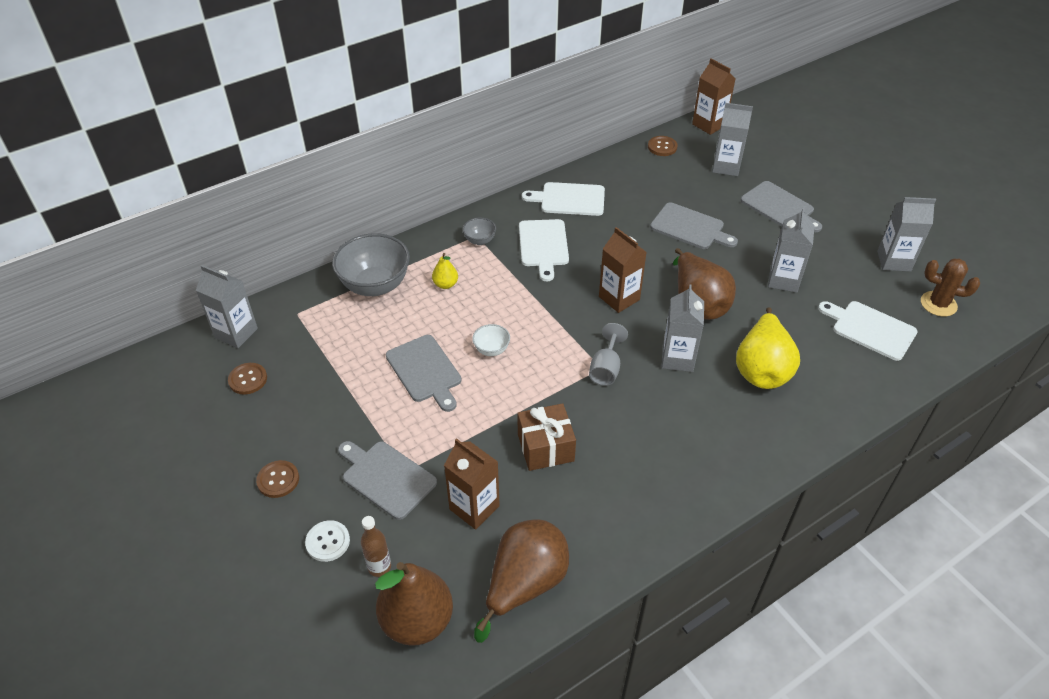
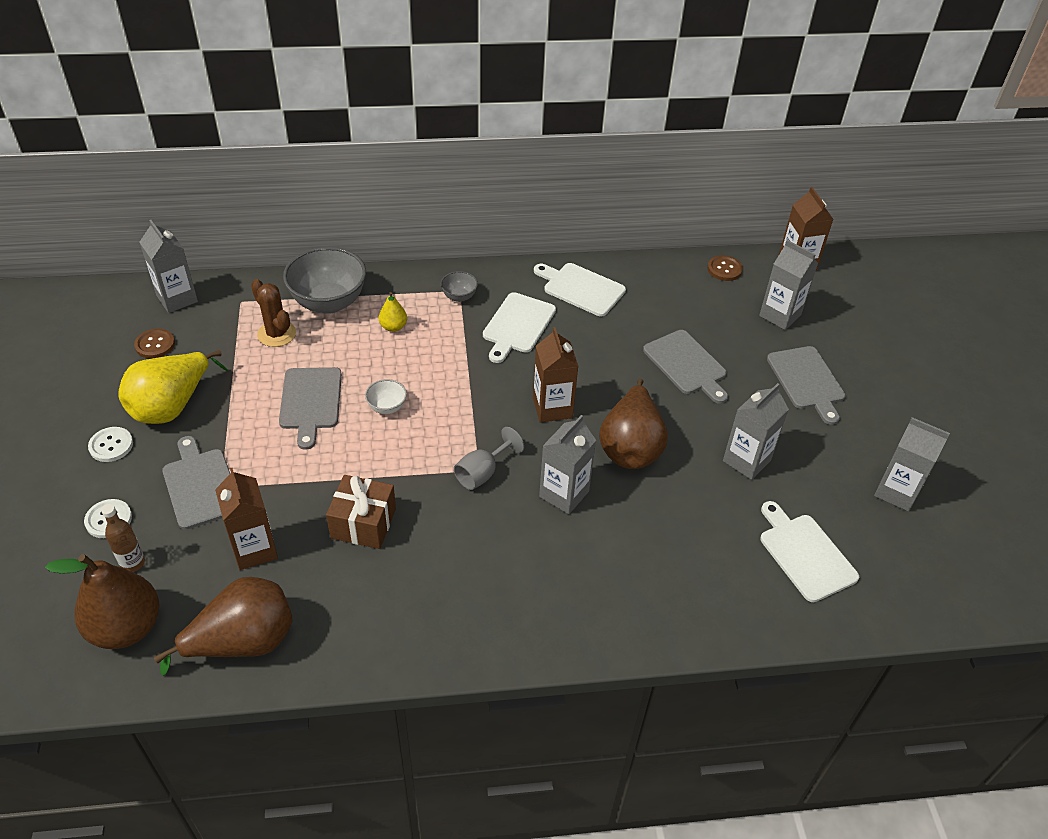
camera: 25 degrees right, 0 degrees up
(278, 480) = (111, 445): brown button -> white button
(762, 369) = (645, 543): yellow pear -> yellow pear (172, 406)
(938, 304) = (912, 561): brown cactus -> brown cactus (276, 334)

